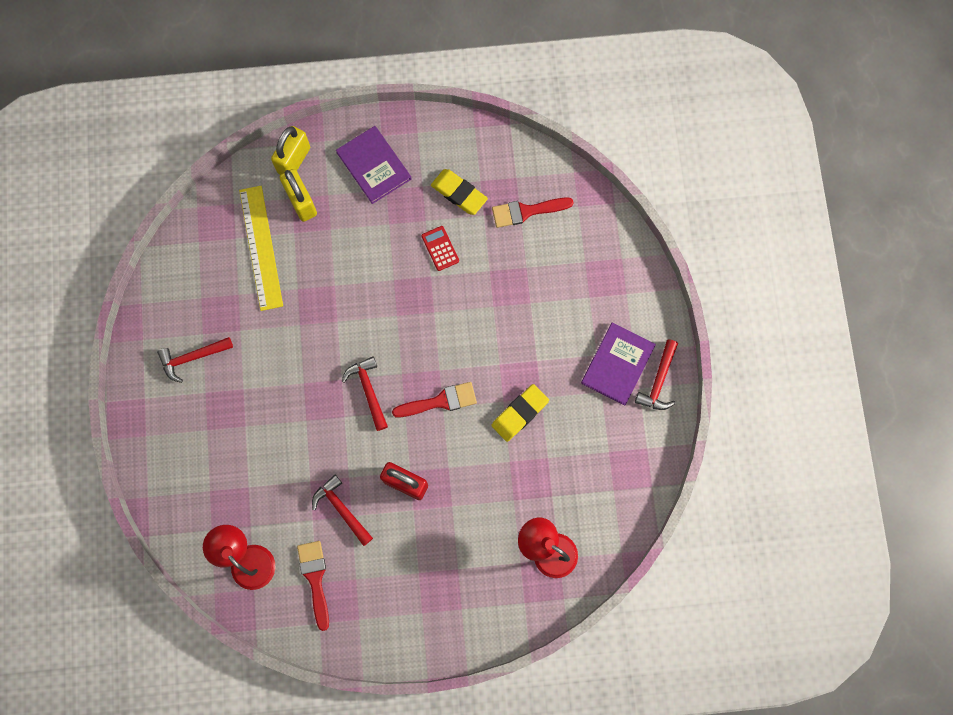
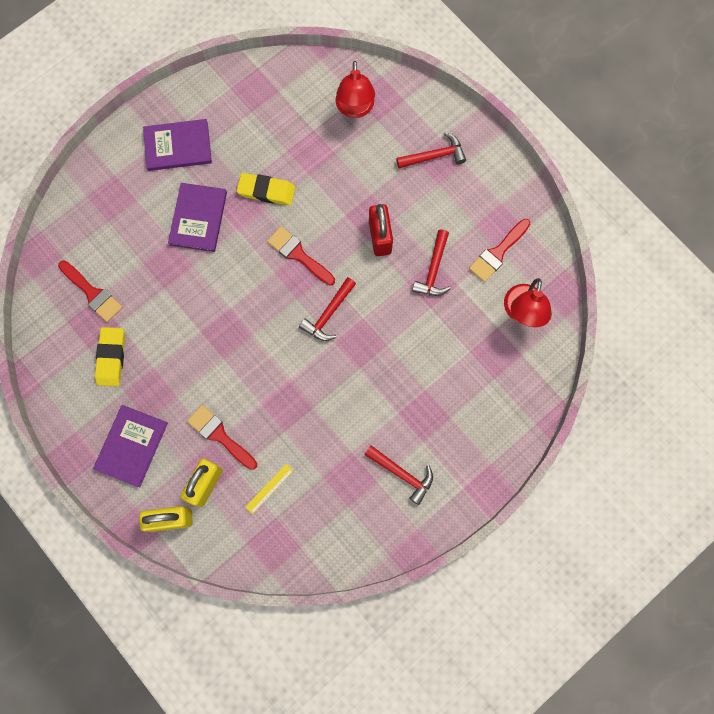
camera: 125 degrees left, 0 degrees up
(261, 247) = (269, 488): yellow ruler -> yellow ruler, size x0.44
(331, 237) = (220, 436): none -> red brush
(440, 248) = (171, 340): red calculator -> none
(534, 338) = (198, 218): none -> purple book
(658, 381) = (171, 110): red hammer -> red hammer (434, 156)

